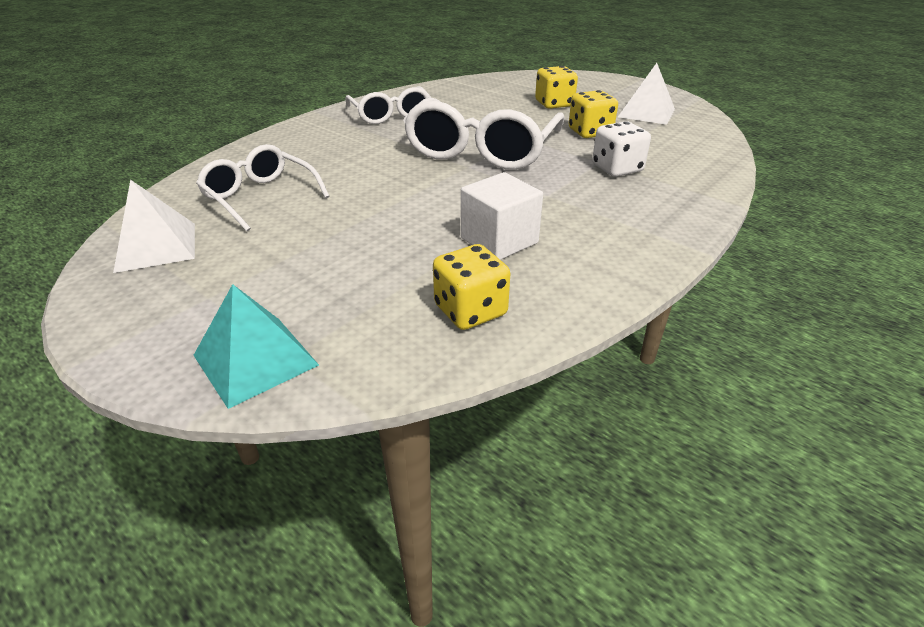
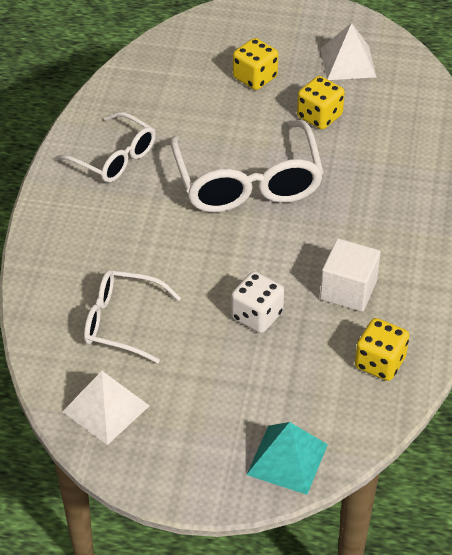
camera: 30 degrees left, 10 degrees up
(617, 168) = (375, 164): white dice -> white dice (257, 316)

